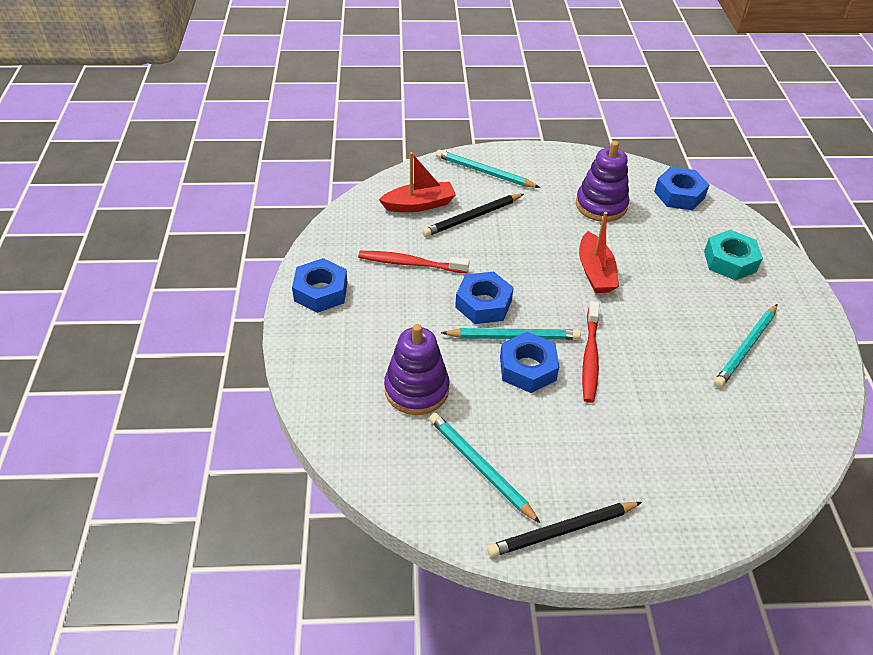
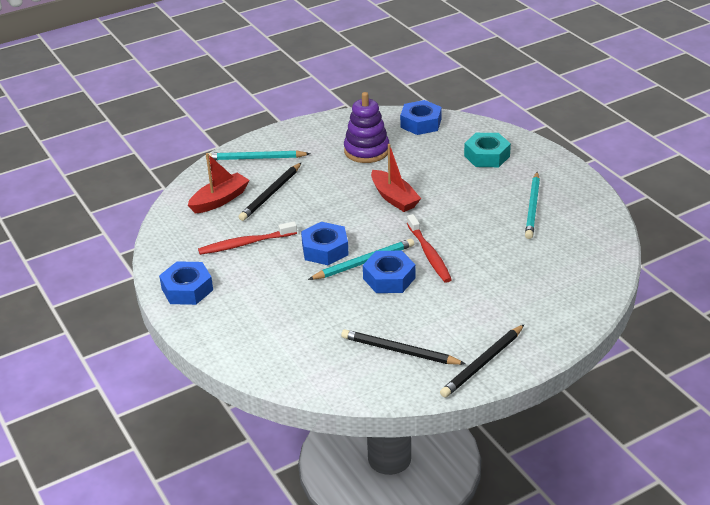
camera: 25 degrees left, 10 degrees down
(416, 389) = (316, 323): purple stacking toy -> none
(480, 467) = (400, 351): turquoise pencil -> black pencil

